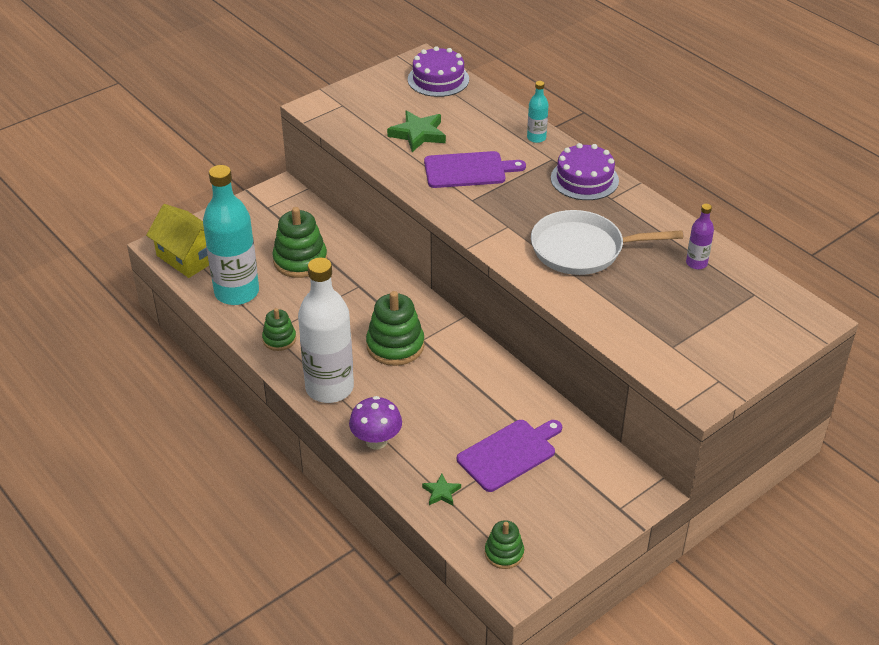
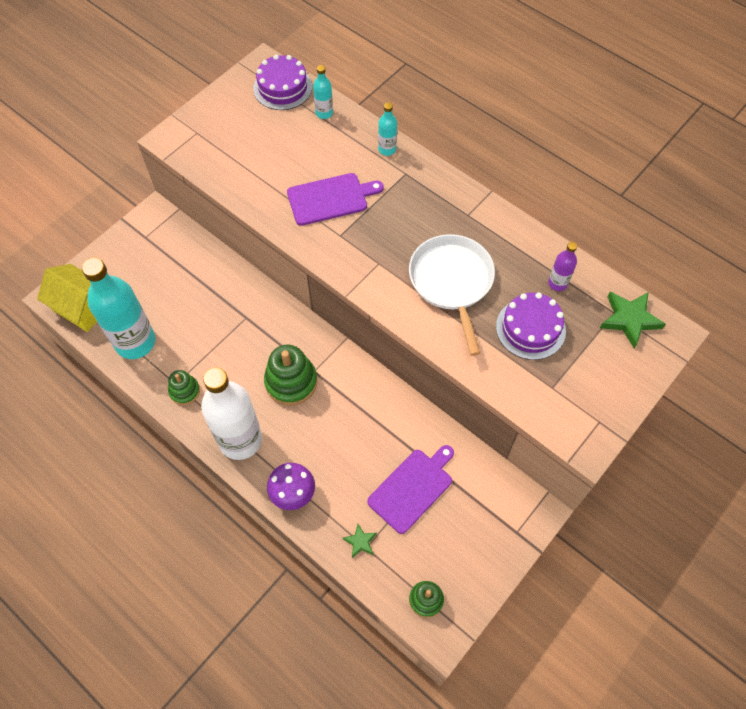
camera: 10 degrees left, 20 degrees up
(300, 260) = (187, 296): green stacking toy -> none
(418, 134) = (275, 160): green star -> green star (629, 319)
(476, 103) = (324, 113): none -> turquoise bottle
(582, 249) = (451, 282): white pan -> white pan turned 90 degrees clockwise
(584, 179) = (440, 195): purple cake -> purple cake (530, 328)

